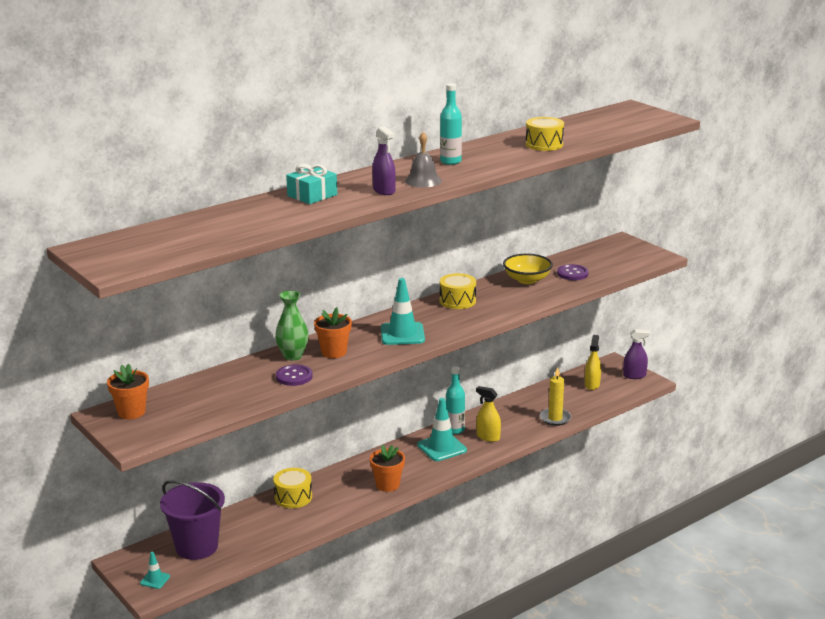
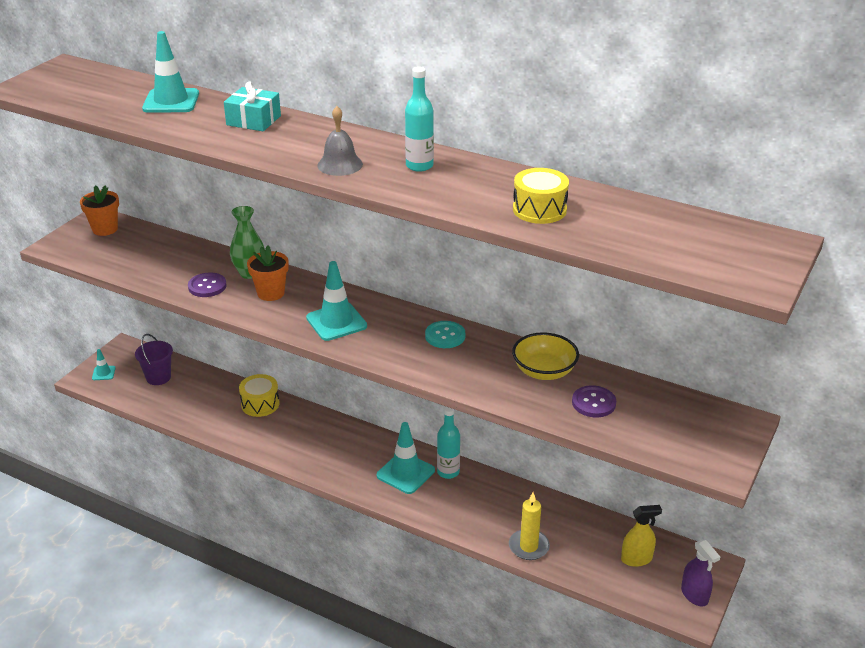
camera: 65 degrees right, 10 degrees up
(197, 547) = (158, 377): purple bucket -> purple bucket, size x0.63
(234, 217) = (171, 101): none -> turquoise traffic cone
(384, 191) = (291, 151): purple spray bottle -> none
(387, 485) = (312, 457): orange flower pot -> none
(457, 301) = (445, 336): yellow drum -> turquoise button
(488, 437) = (449, 502): yellow spray bottle -> none

